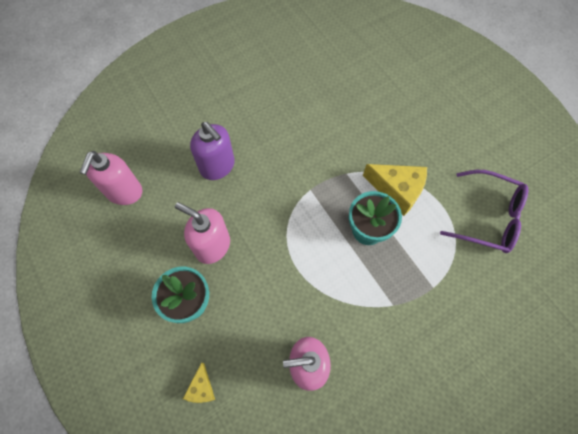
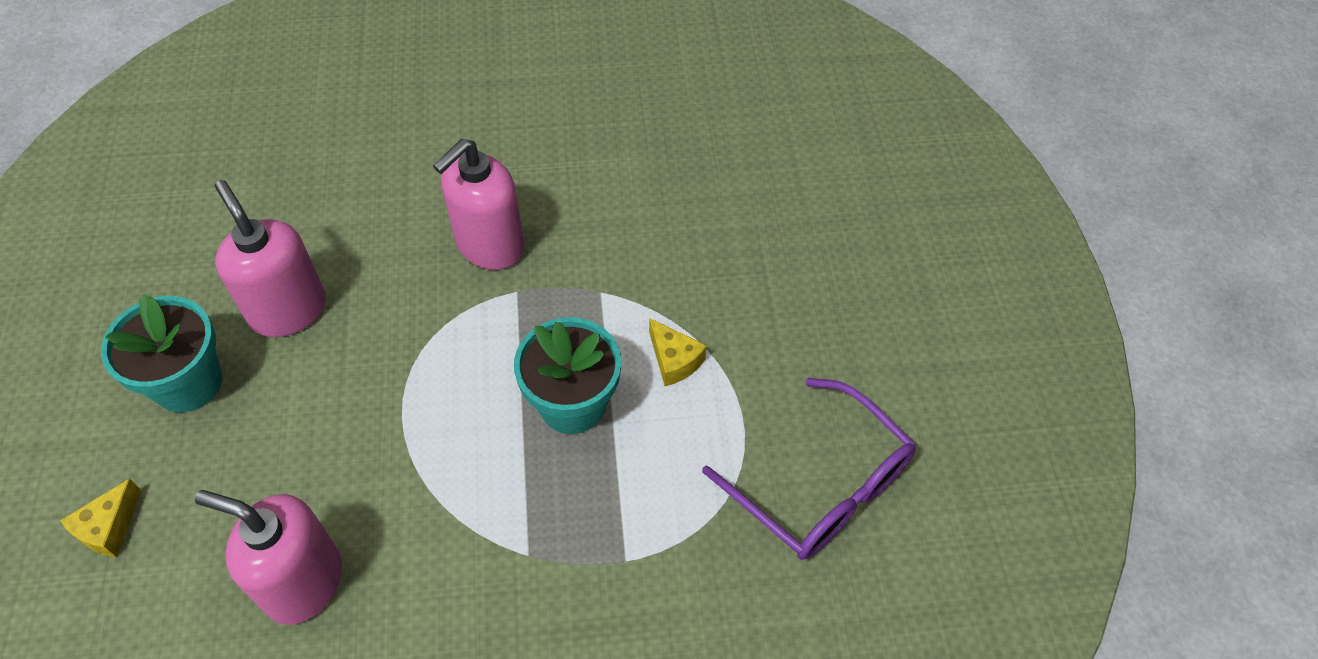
camera: 25 degrees right, 10 degrees down
(124, 192) = (210, 165): pink soap dispenser -> pink soap dispenser (489, 245)
(217, 166) = (386, 188): purple soap dispenser -> none
(397, 190) = (674, 360): yellow cheese -> yellow cheese, size x0.53

